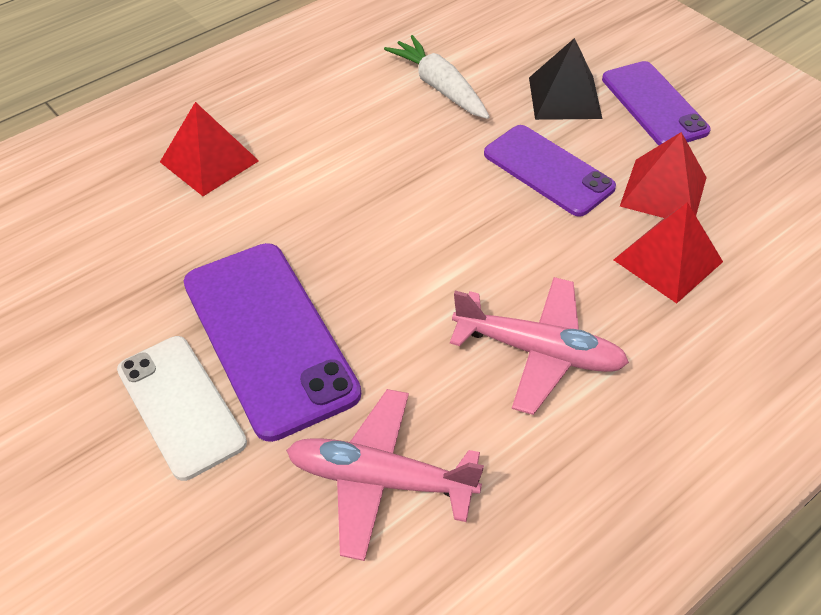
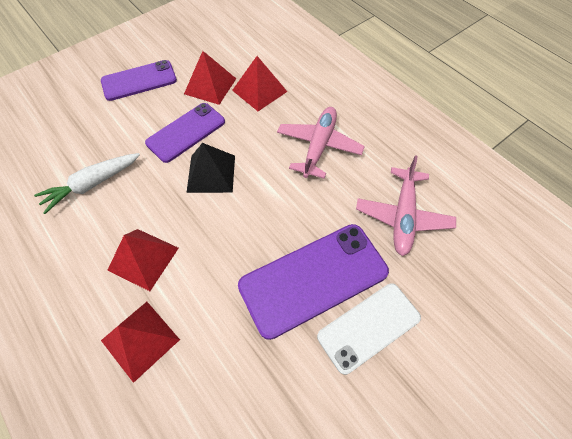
camera: 90 degrees left, 10 degrees up
(320, 150) = (143, 258): none -> red pyramid
(564, 97) = (122, 119): black pyramid -> black pyramid (211, 173)

